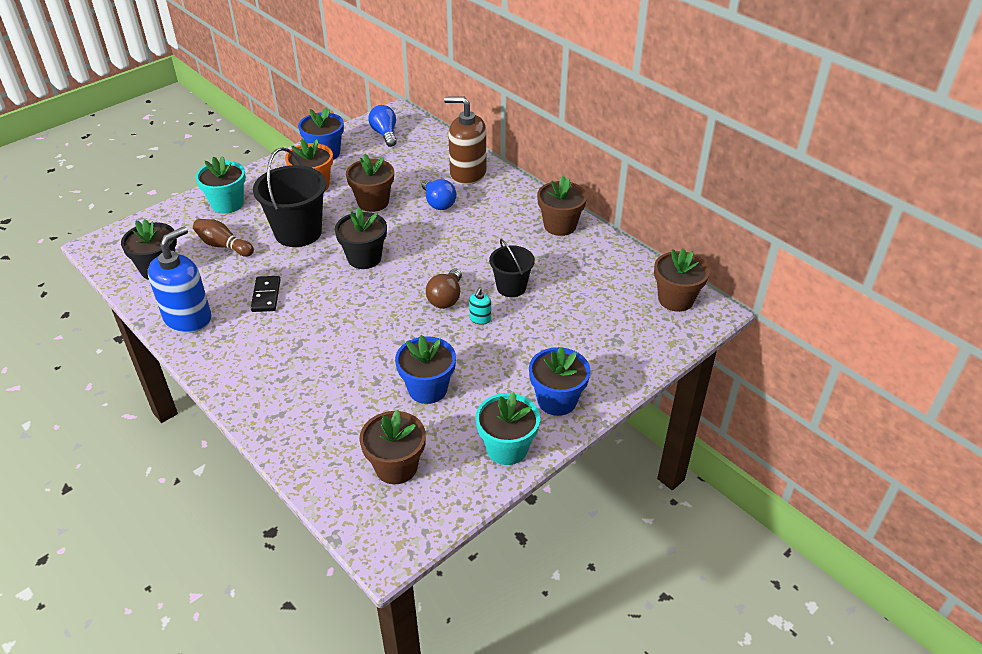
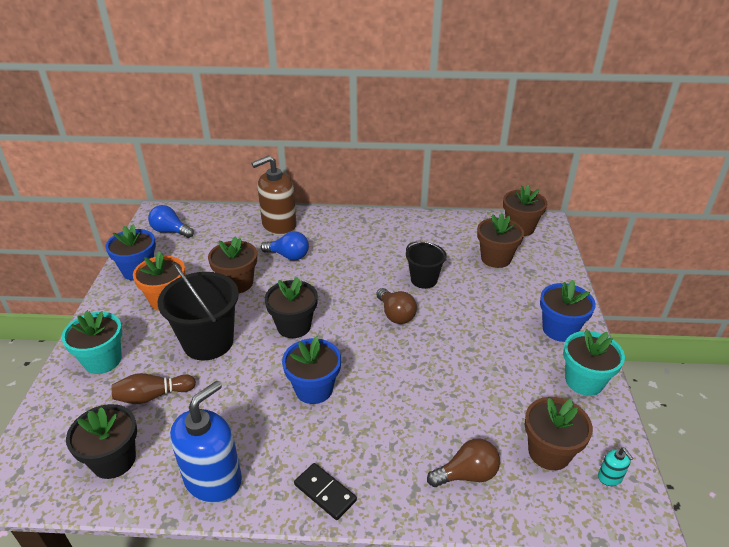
camera: 45 degrees left, 5 degrees down
(188, 318) = (213, 479): blue soap dispenser -> blue soap dispenser turned 45 degrees clockwise
(266, 295) = (257, 408): black domino -> black domino (325, 492)
(322, 433) = (467, 474): none -> brown light bulb
(427, 389) = (481, 383): blue flower pot -> blue flower pot (314, 389)
(480, 319) = (438, 312): turquoise soap dispenser -> turquoise soap dispenser (610, 477)
(560, 225) = (391, 224): brown flower pot -> brown flower pot (495, 258)

